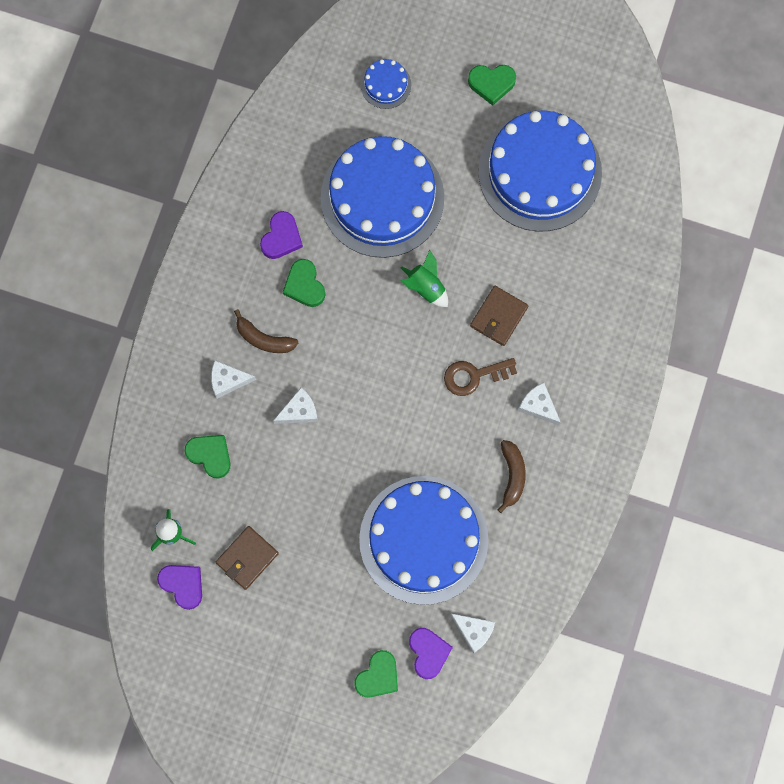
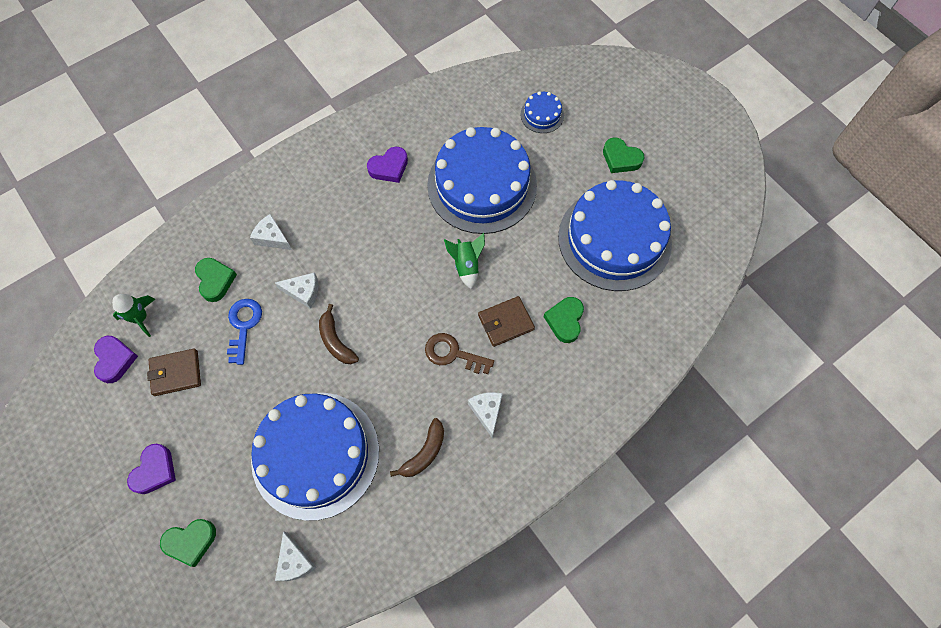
camera: 35 degrees right, 10 degrees down
(264, 338) = (321, 226): brown banana -> brown banana (336, 341)
(271, 477) = (244, 326): none -> blue key
(304, 285) = (379, 208): green heart -> green heart (565, 320)
(428, 652) = (245, 552): purple heart -> purple heart (155, 471)

